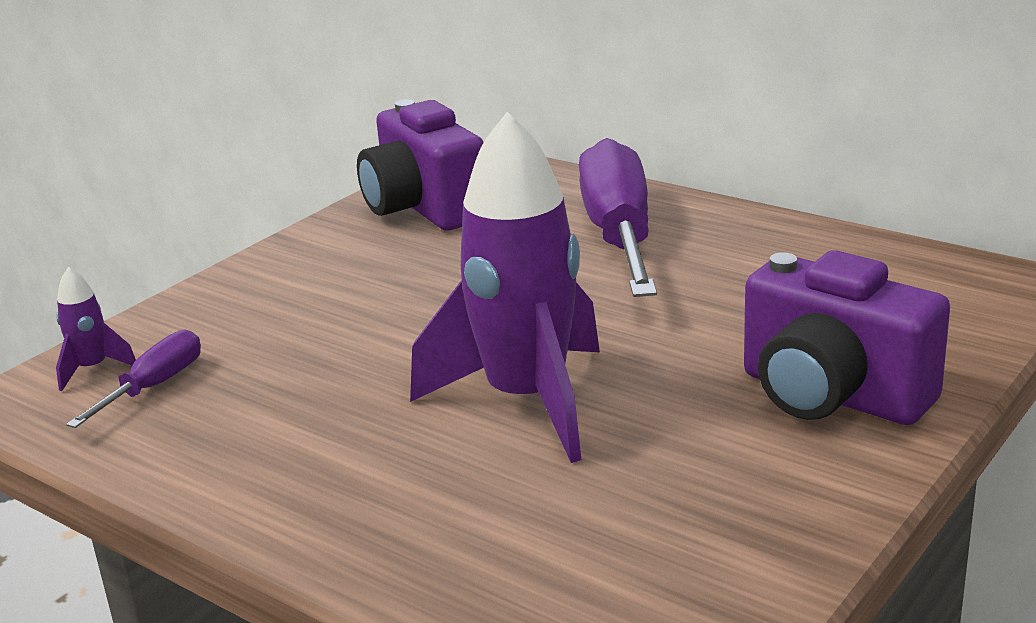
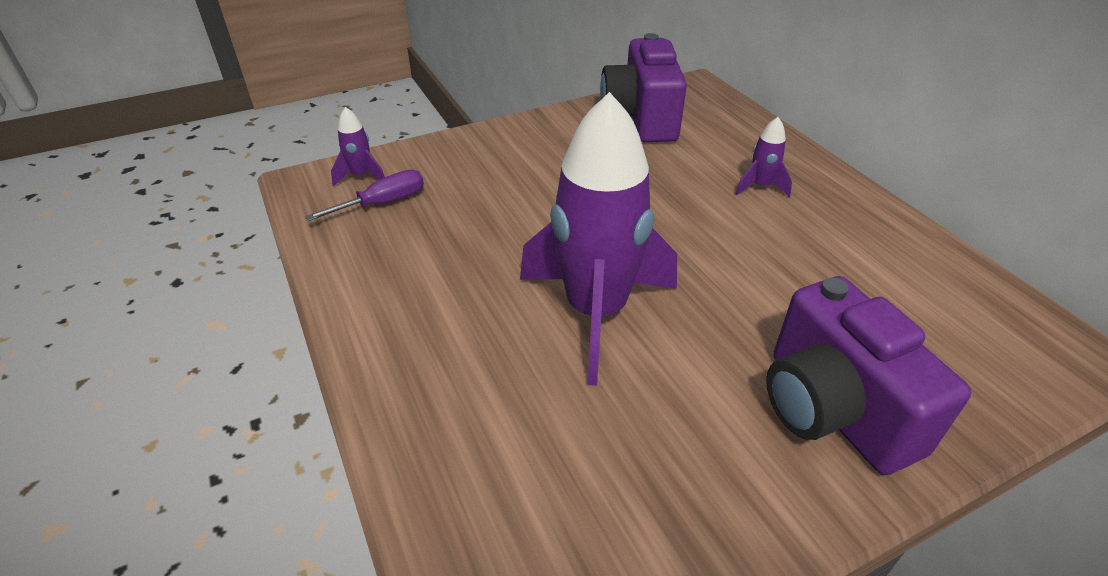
camera: 25 degrees right, 15 degrees up
(619, 235) = (760, 186): purple screwdriver -> purple rocket

